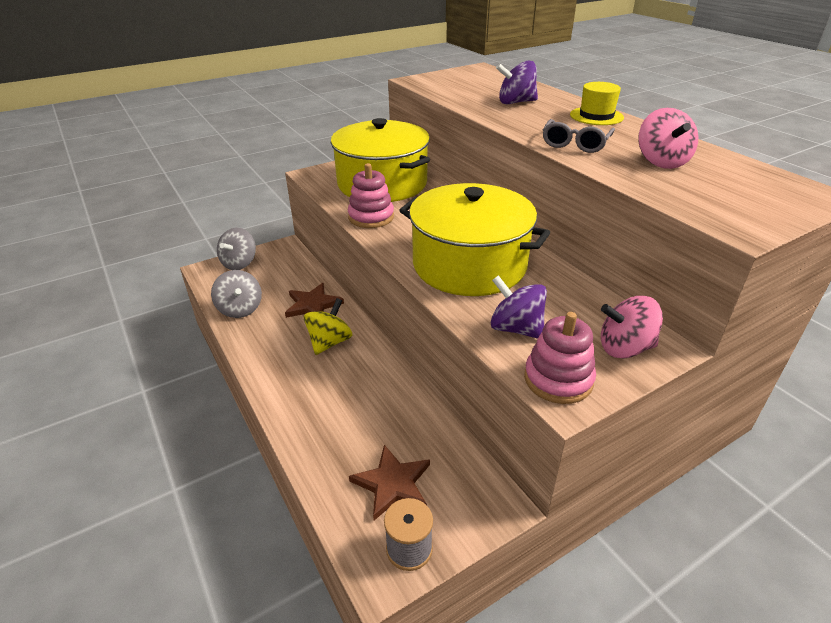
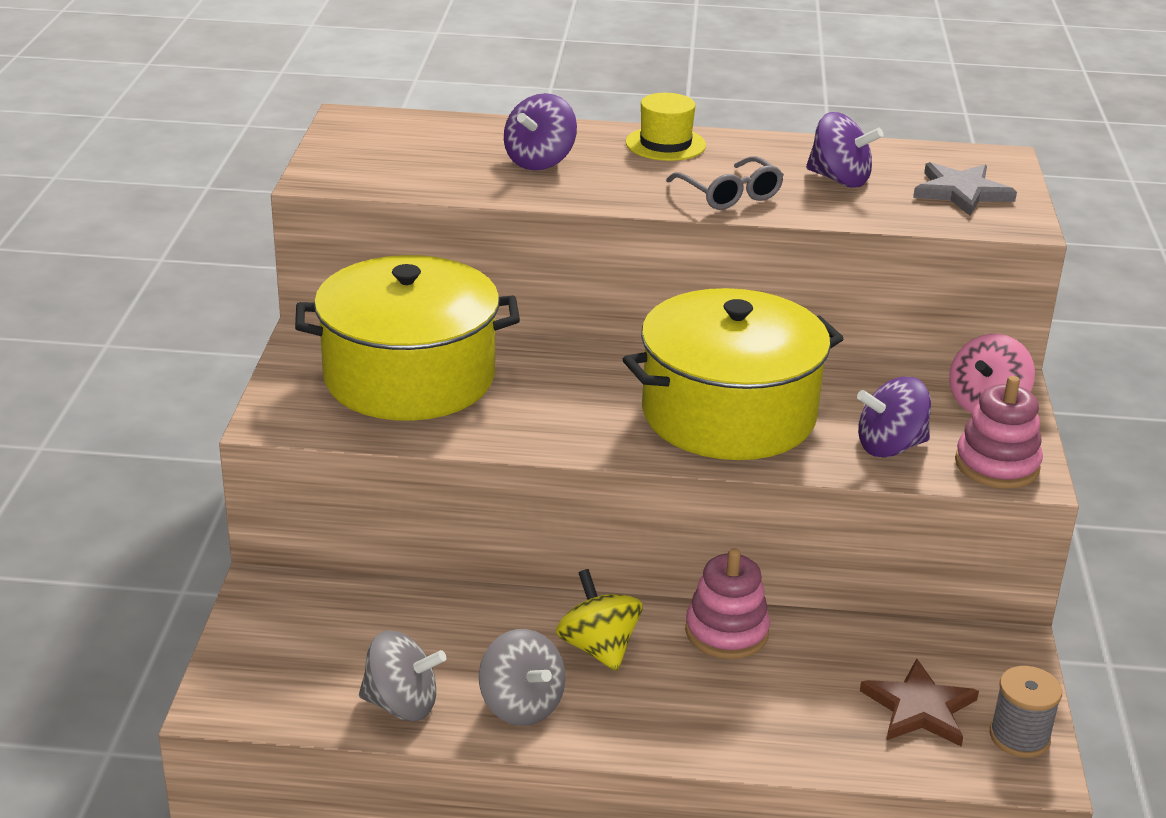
camera: 55 degrees left, 5 degrees down
(239, 263) = (250, 657): grey spinning top -> grey spinning top (521, 705)
(313, 305) = (483, 627): brown star -> none
(371, 217) = (505, 429): pink stacking toy -> pink stacking toy (726, 632)
(661, 162) = (839, 179): pink spinning top -> purple spinning top
(737, 198) = (961, 192): none -> grey star

